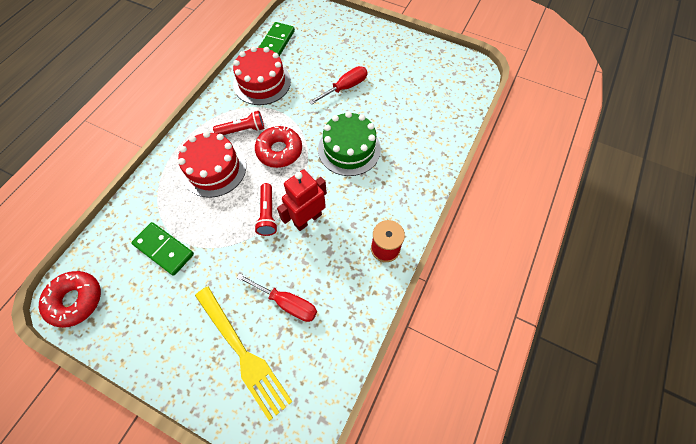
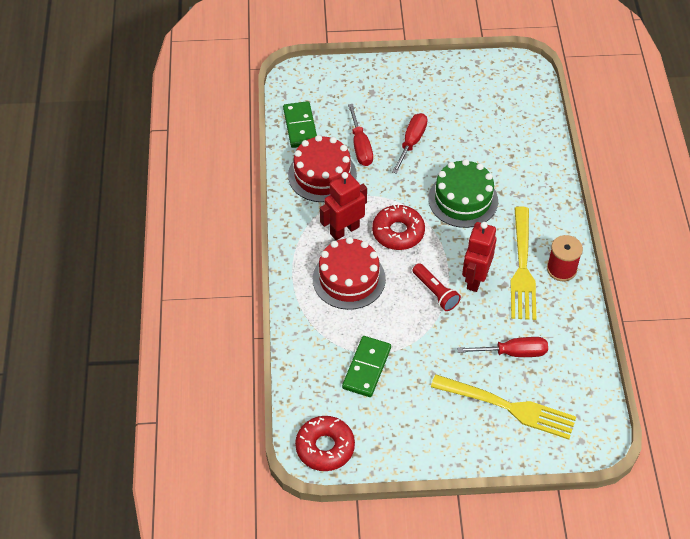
camera: 30 degrees left, 10 degrees down
(164, 249) = (366, 368): green domino -> green domino turned 75 degrees counterclockwise
(242, 130) = (344, 230): red flashlight -> red robot
(306, 74) = (360, 146): none -> red screwdriver
(353, 230) = (522, 268): none -> yellow fork

